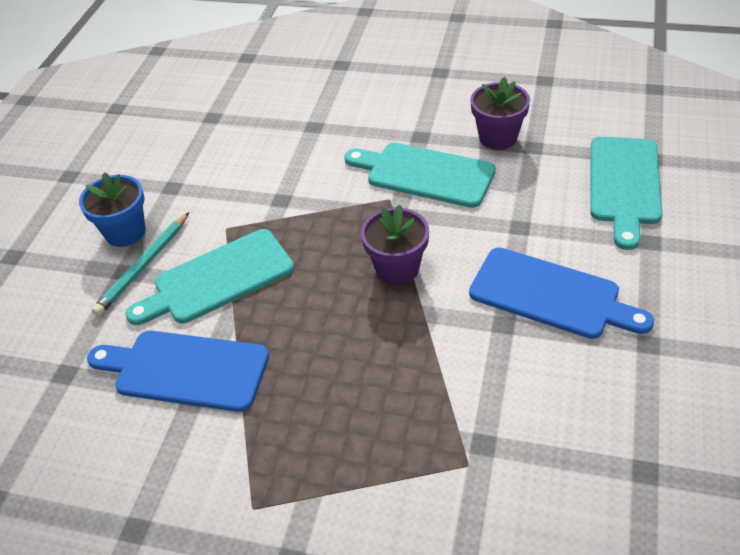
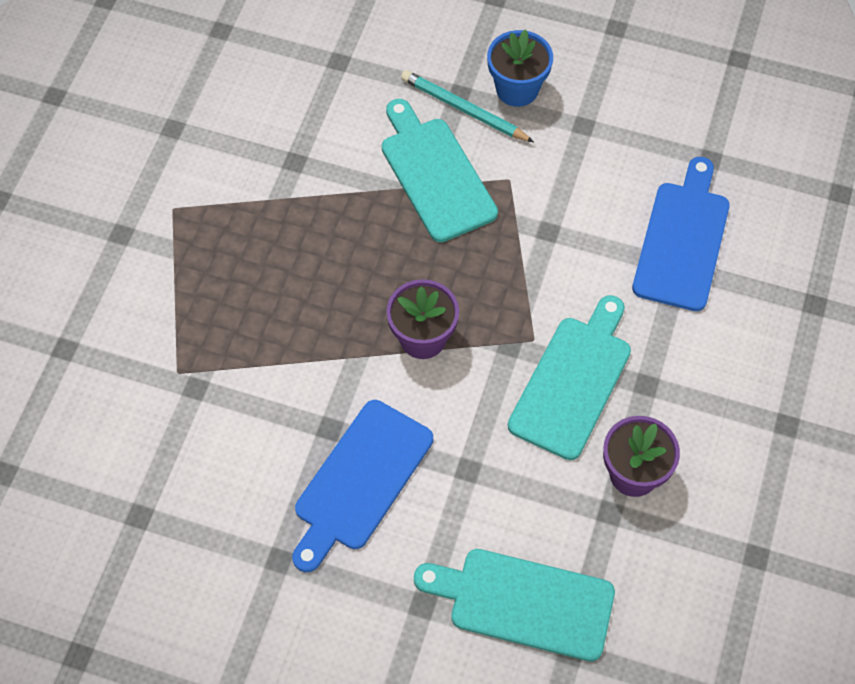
camera: 90 degrees right, 15 degrees up
(185, 370) = (324, 153): blue cutting board -> blue cutting board (682, 240)

